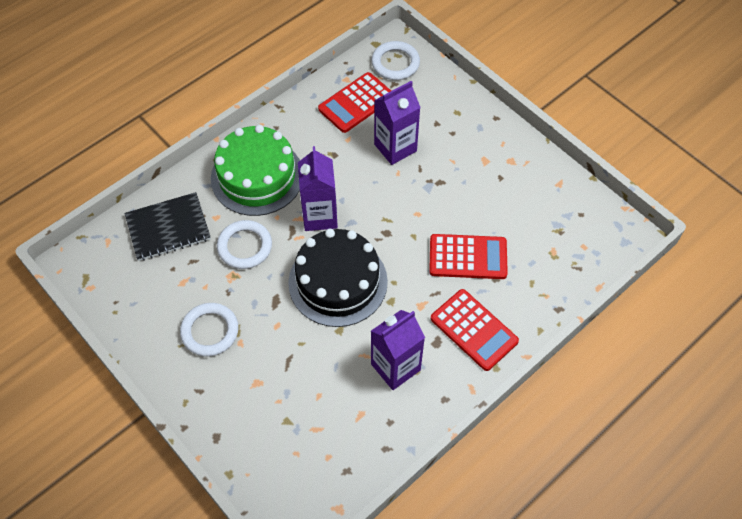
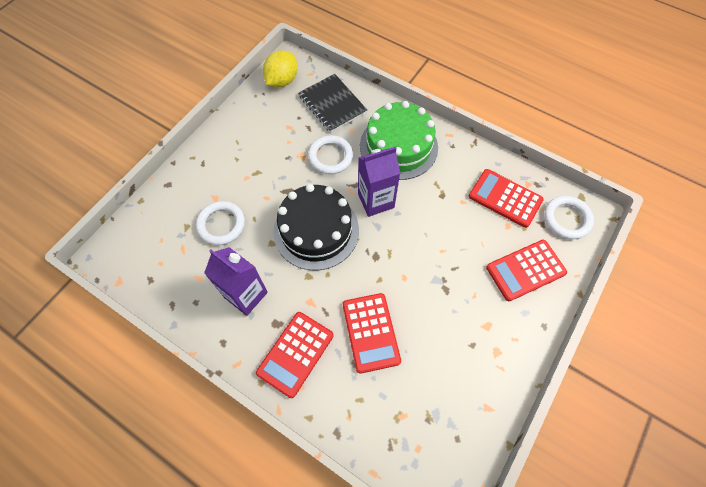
camera: 75 degrees right, 5 degrees up
(104, 276) = (282, 81): none -> yellow lemon
(210, 331) = (251, 155): white ring -> white ring (221, 224)
(395, 148) = (469, 242): purple carton -> none
(438, 113) = (525, 270): none -> red calculator

